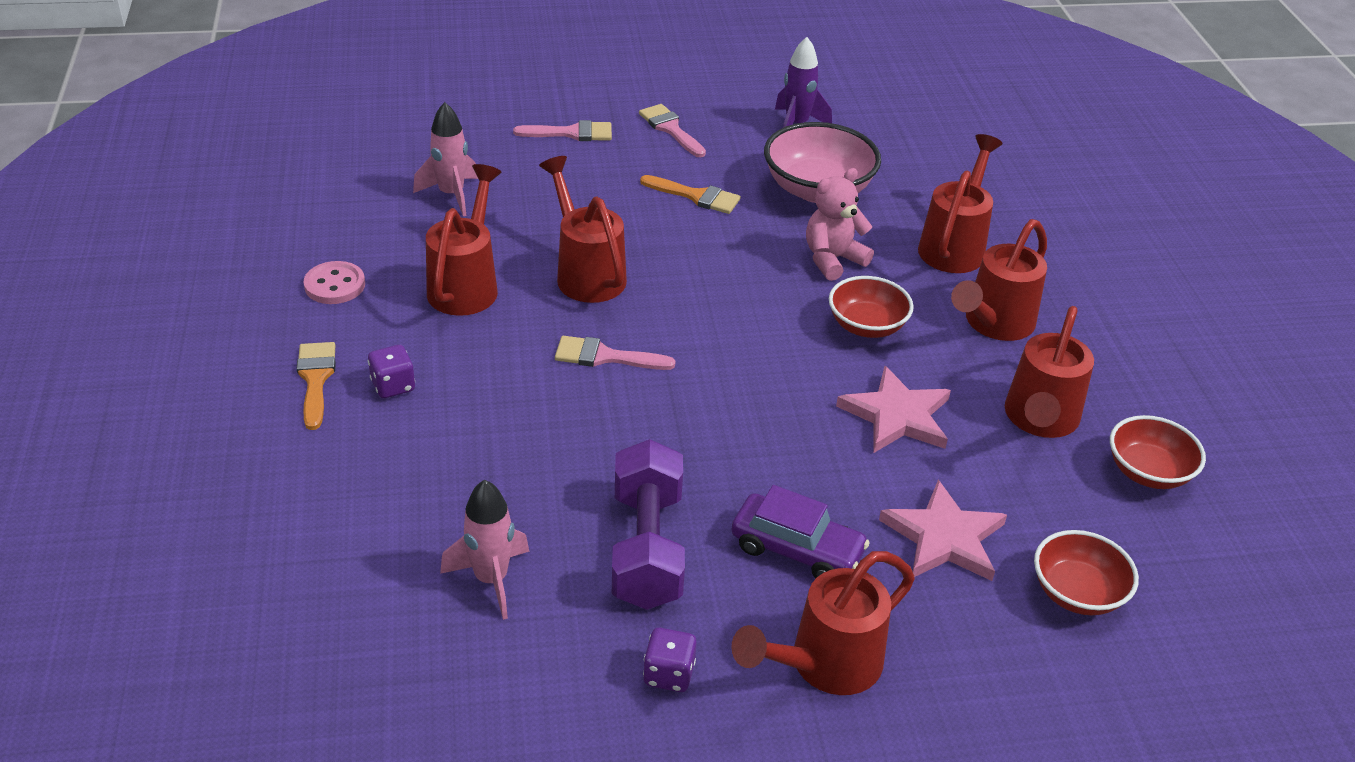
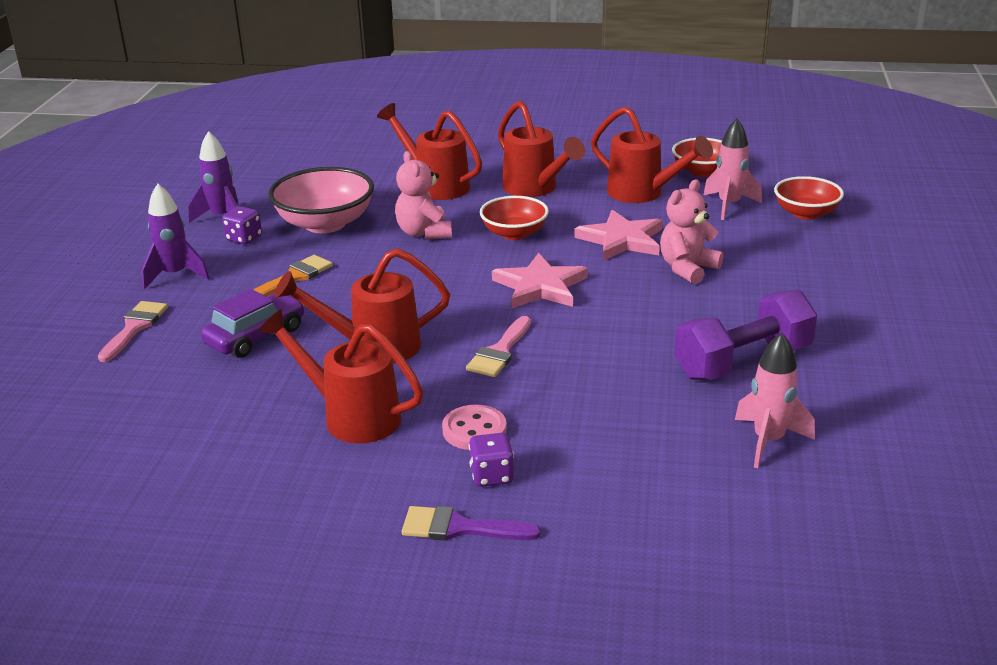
camera: 70 degrees left, 10 degrees down
(315, 379) = (460, 528): orange brush -> purple brush
(335, 285) = (301, 505): pink button -> pink button (474, 430)
(451, 195) = (187, 411): pink rocket -> pink rocket (729, 205)
(647, 548) = (742, 361): purple dumbbell -> purple dumbbell turned 45 degrees counterclockwise
(668, 674) = (874, 369): purple dice -> purple dice (244, 238)
(670, 129) = (175, 275): pink brush -> purple rocket
(797, 549) = (753, 300): purple car -> purple car (256, 336)
(823, 666) = (866, 308): red watering can -> none
(850, 482) = (687, 268): none -> pink teddy bear
(944, 537) = (750, 245): pink star -> pink star (540, 286)

